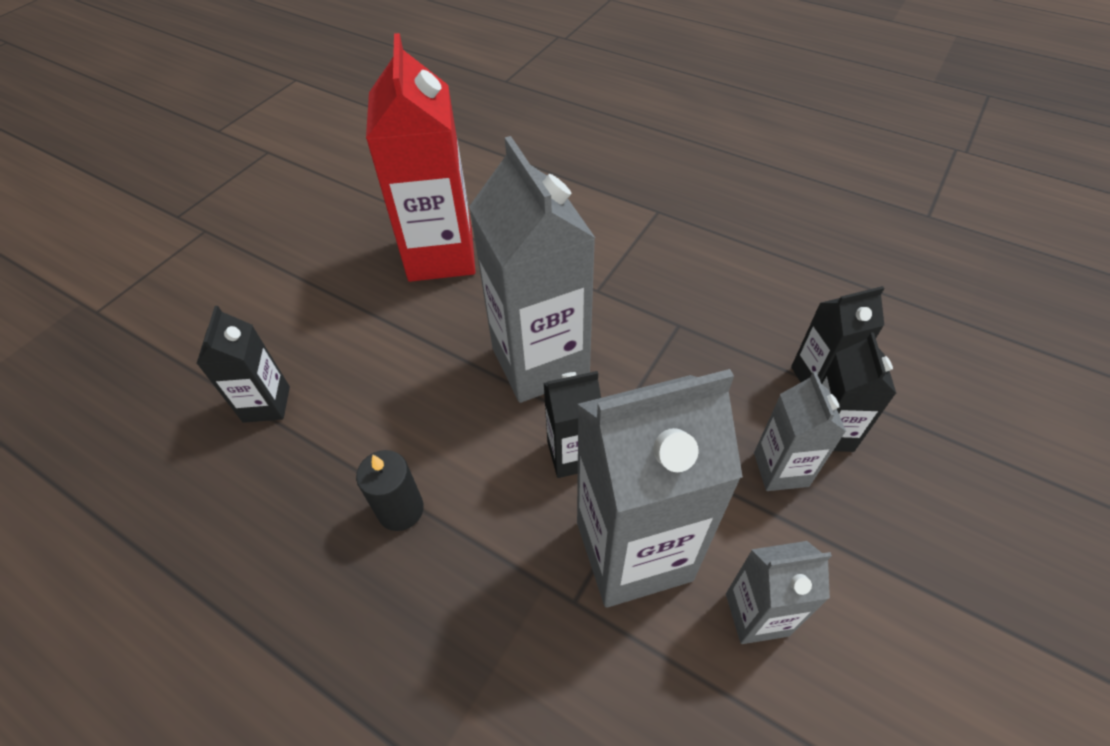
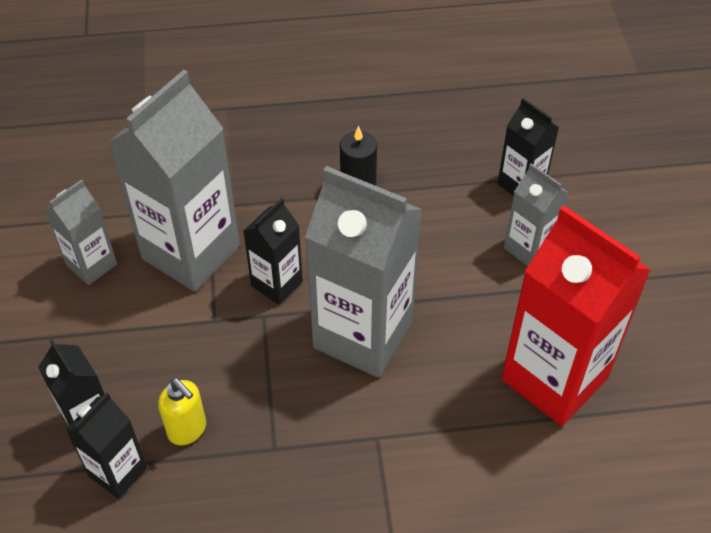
camera: 140 degrees right, 0 degrees up
(741, 376) = (187, 430): none -> yellow soap dispenser
(781, 469) = (116, 366): grey carton -> grey carton (528, 248)

